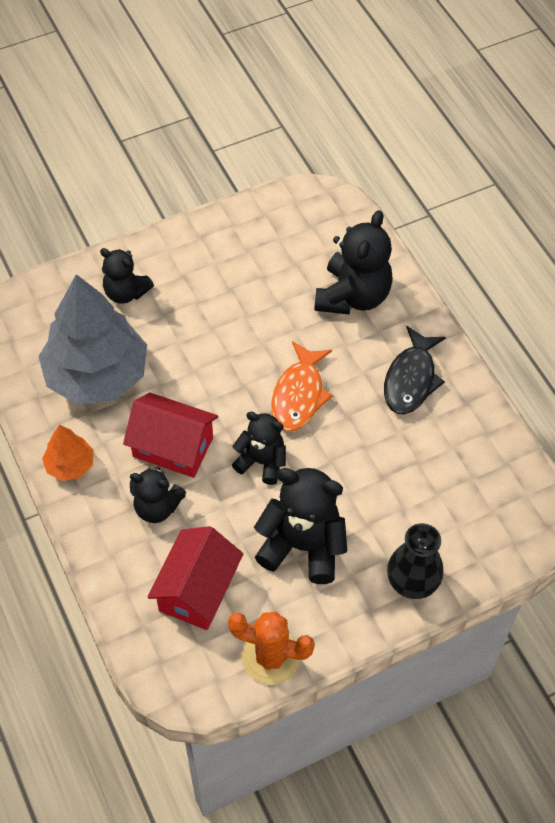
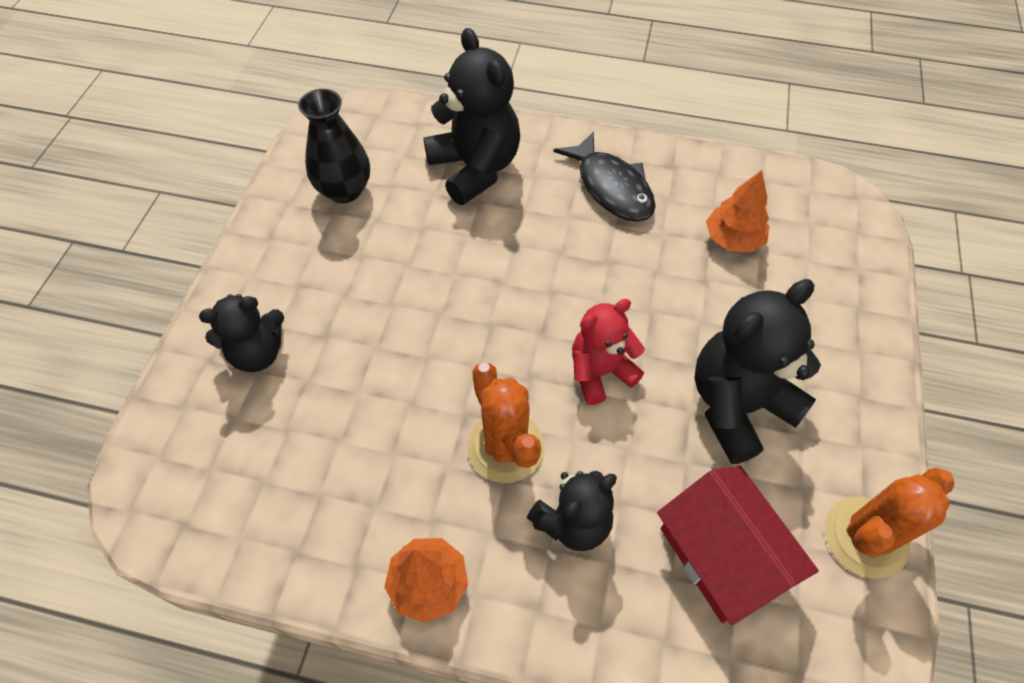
camera: 50 degrees left, 0 degrees up
(97, 375) = (333, 460): grey tree -> none
(173, 447) = (505, 447): red house -> orange cactus
(262, 462) = (600, 372): black teddy bear -> red teddy bear
(299, 395) = (547, 285): orange fish -> none
(412, 582) = (850, 338): black vase -> black vase (344, 190)
(433, 473) = (733, 239): none -> orange tree

